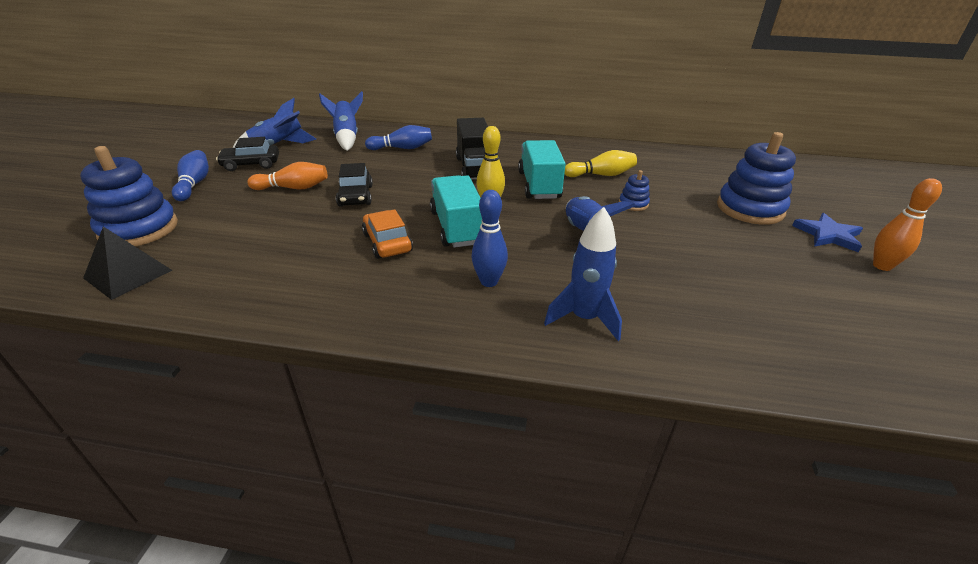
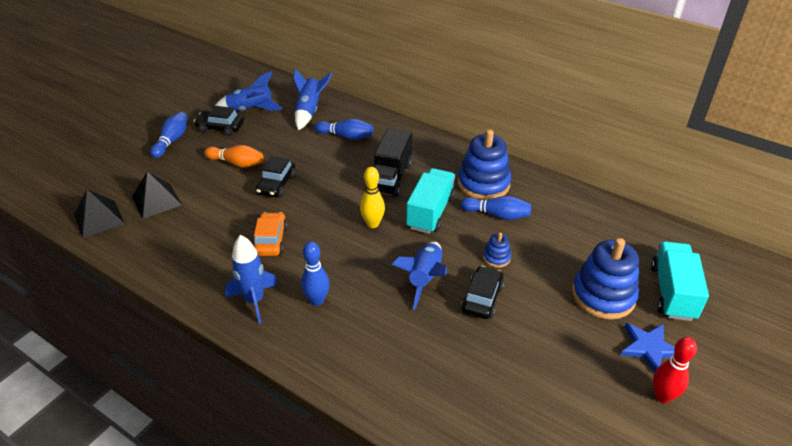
camera: 25 degrees right, 5 degrees up
(139, 229) = (120, 179): blue stacking toy -> blue stacking toy (483, 184)
(207, 239) = (156, 200): none -> black pyramid
(456, 227) = (330, 240): turquoise truck -> turquoise truck (672, 292)
(584, 318) = (359, 355): blue rocket -> blue rocket (254, 301)
(601, 175) = (497, 215): yellow bowling pin -> blue bowling pin
(654, 236) = (482, 298): none -> black car
(882, 266) = (662, 396): orange bowling pin -> red bowling pin

